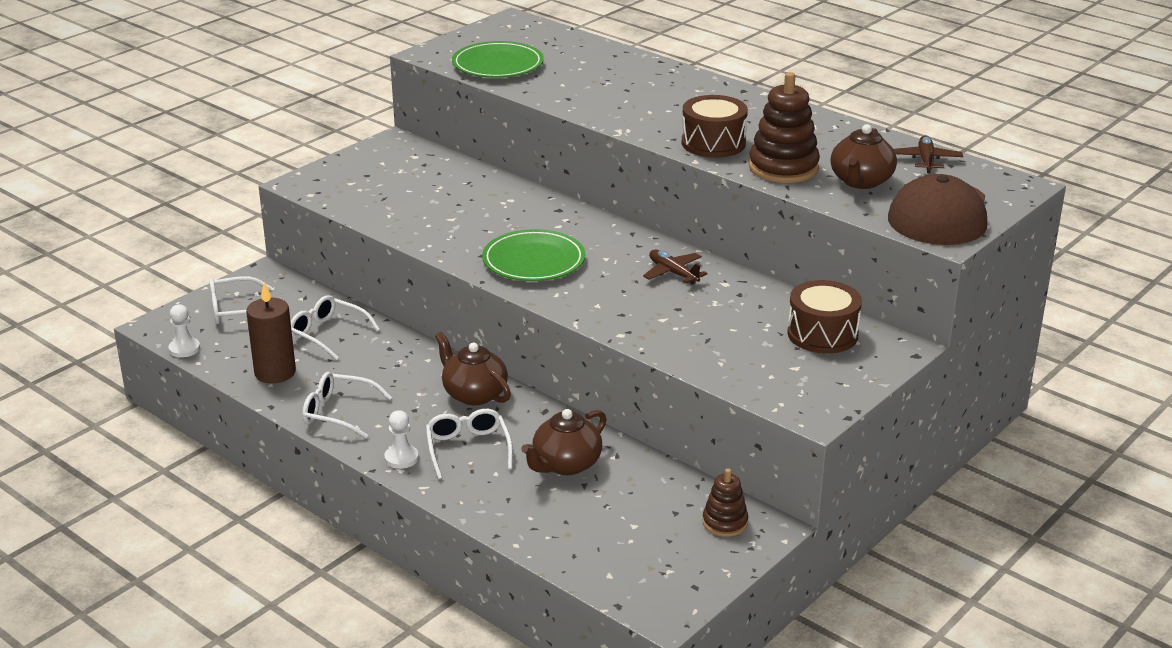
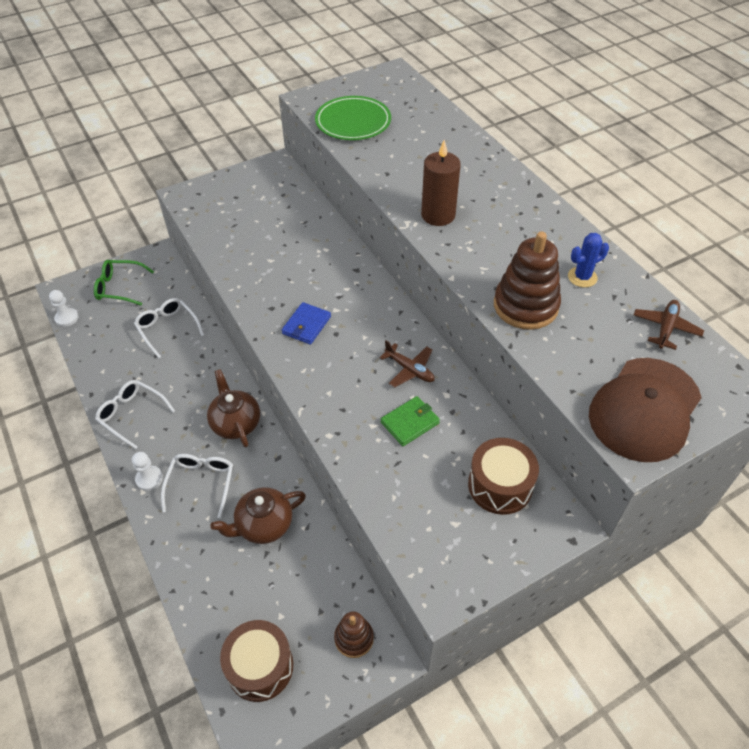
camera: 20 degrees right, 20 degrees up
(234, 310) = (119, 287): white glasses -> green glasses
(275, 372) = (112, 359): brown candle -> brown candle (438, 215)
(534, 261) = (306, 325): green plate -> blue wallet
(673, 273) = (409, 369): brown plane -> brown plane turned 150 degrees clockwise
(700, 310) = (410, 422): none -> green wallet
(713, 143) = (479, 258): brown drum -> brown drum (260, 666)
(825, 140) = (582, 277): none -> blue cactus
(861, 181) = (589, 343): brown teapot -> none

